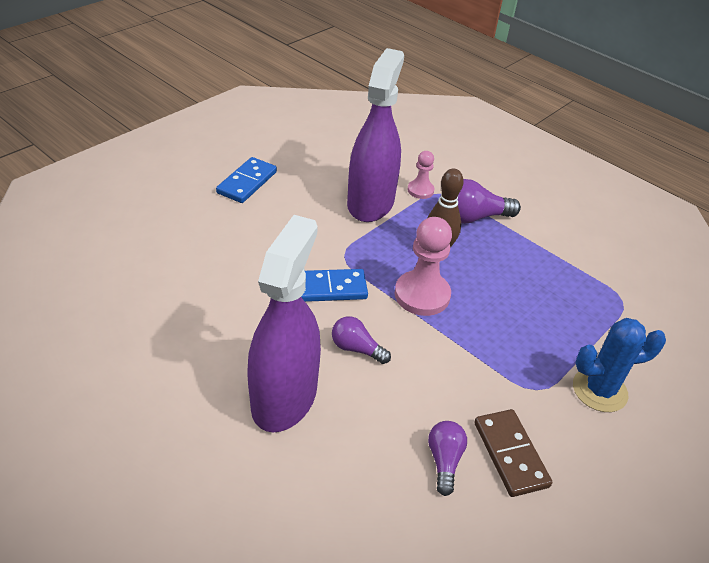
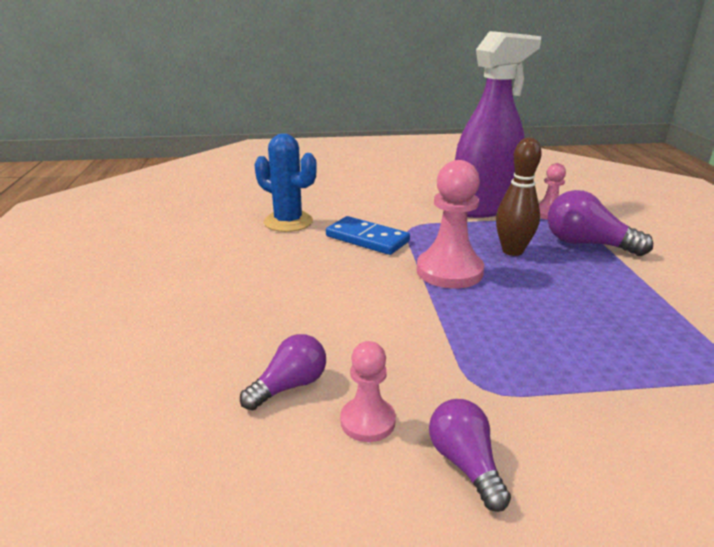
camera: 45 degrees right, 15 degrees down
(247, 182) = (392, 173): blue domino -> none
(284, 397) = (229, 280): purple spray bottle -> none
(356, 349) = (332, 279): purple light bulb -> purple light bulb (465, 464)
(510, 454) = (367, 421): brown domino -> pink pawn
(599, 390) = (577, 431): blue cactus -> blue cactus (288, 222)

